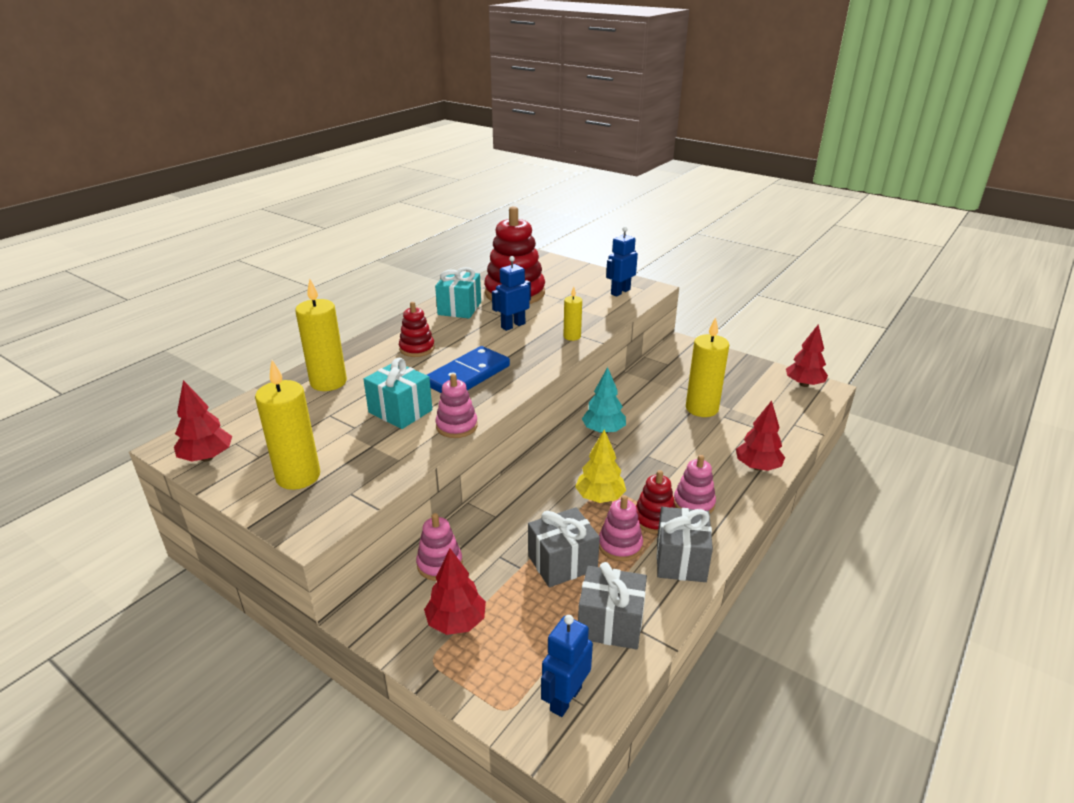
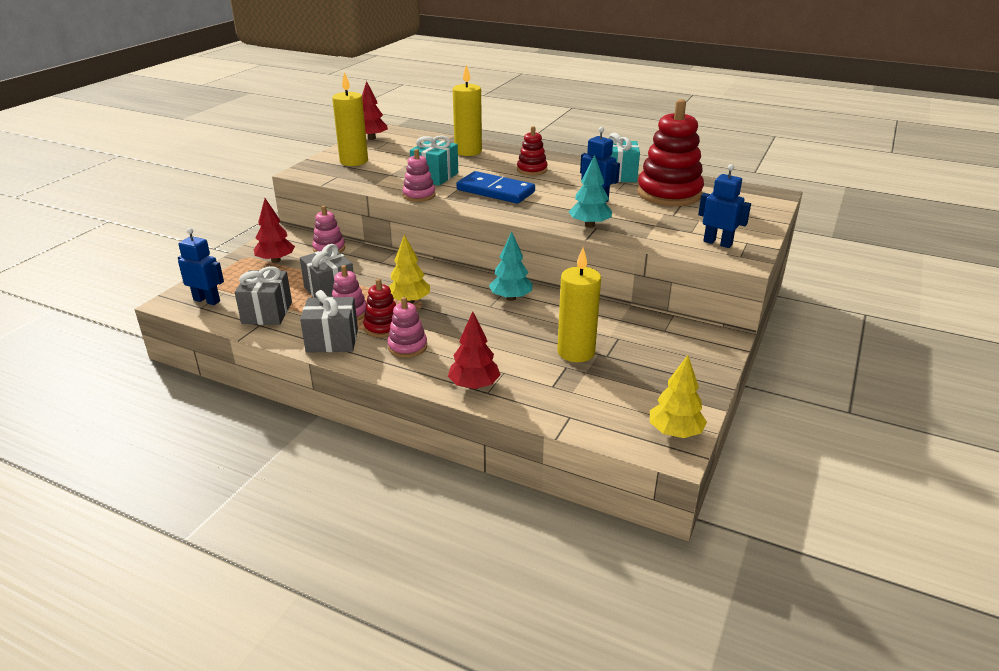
camera: 80 degrees right, 0 degrees up
(572, 336) = (589, 225): yellow candle -> turquoise tree
(804, 384) = (675, 432): red tree -> yellow tree

